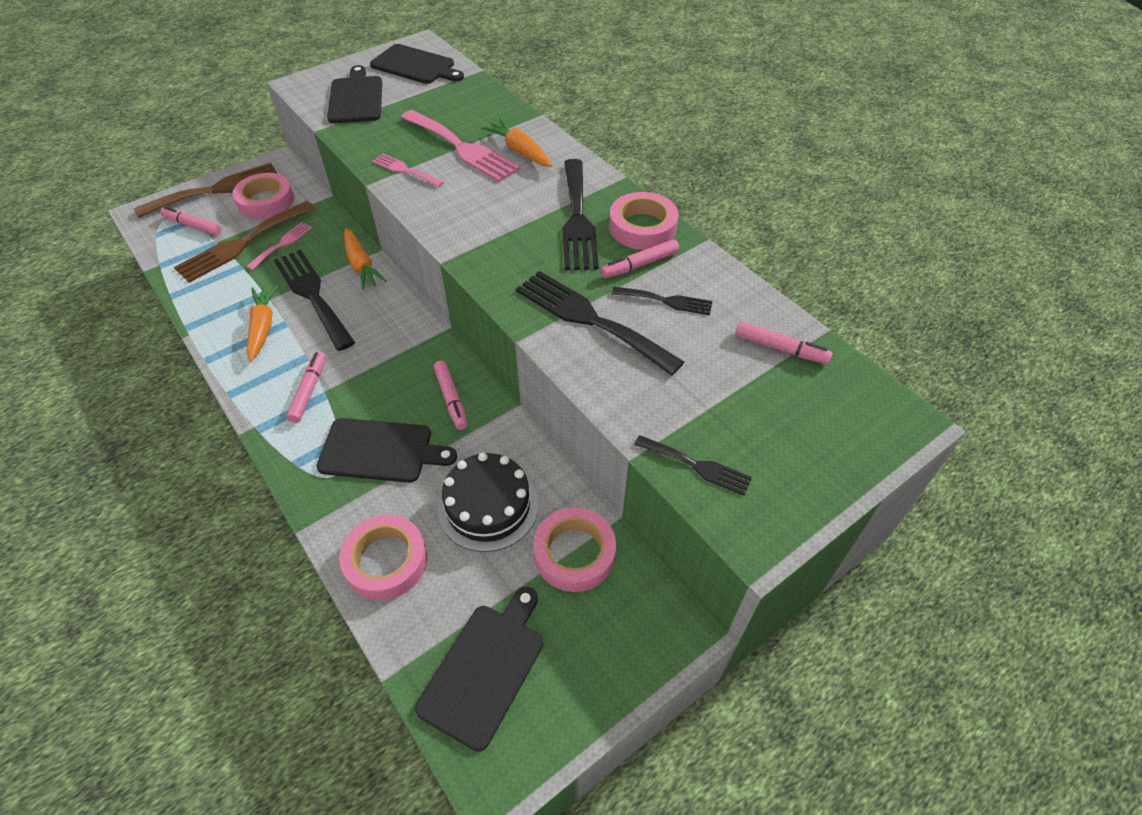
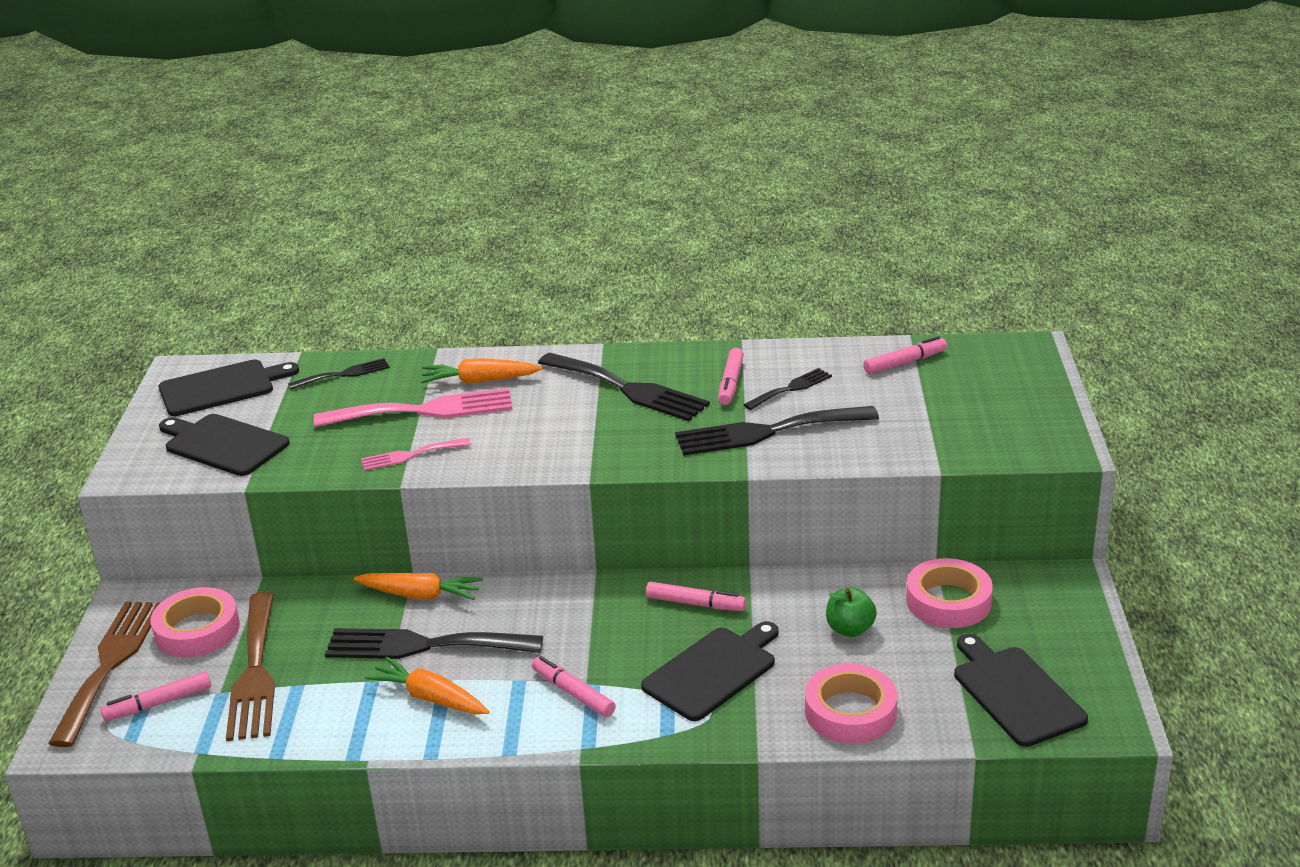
camera: 50 degrees left, 20 degrees down
(282, 244) = (301, 641): pink fork -> none
(488, 506) = (850, 629): black cake -> green apple
(642, 227) = (684, 362): pink tape -> none
(697, 466) = (978, 446): black fork -> black fork (344, 374)

